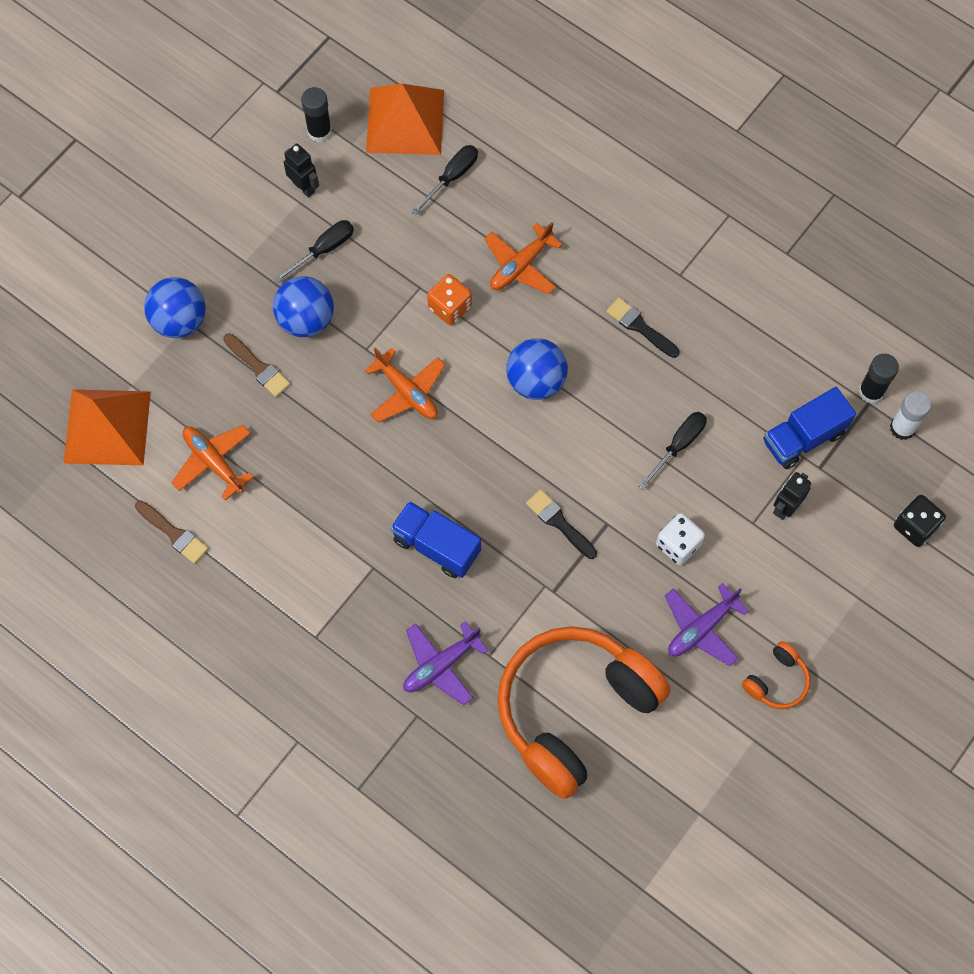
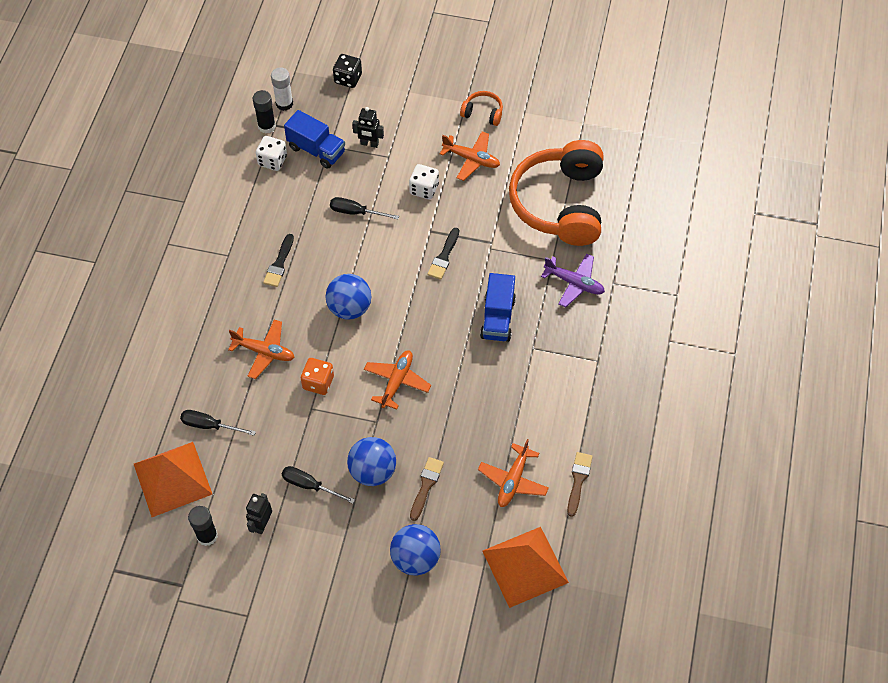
camera: 115 degrees left, 10 degrees down
(574, 710) = (560, 203): orange headphones -> orange headphones turned 75 degrees clockwise
(701, 628) = (471, 159): purple plane -> orange plane
(808, 378) = (272, 161): none -> white dice

